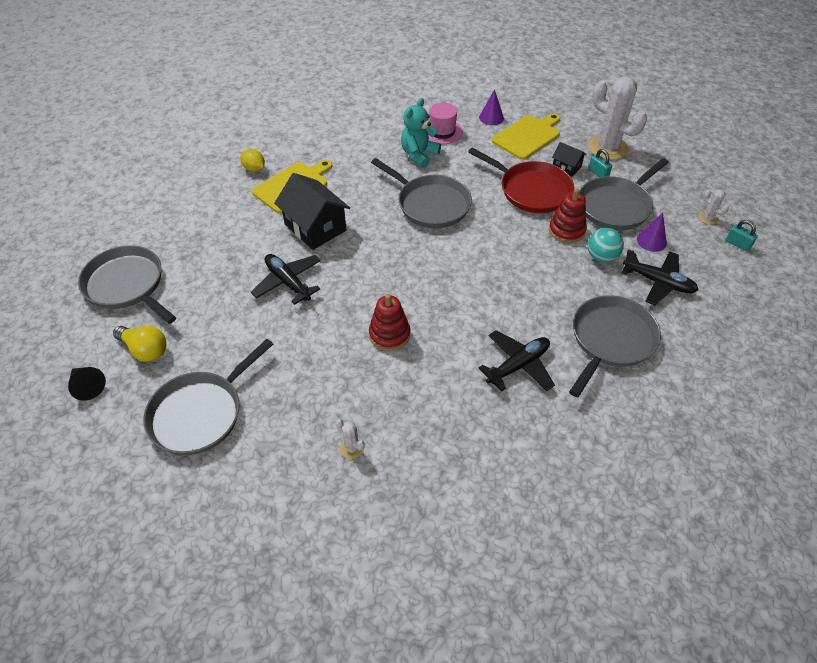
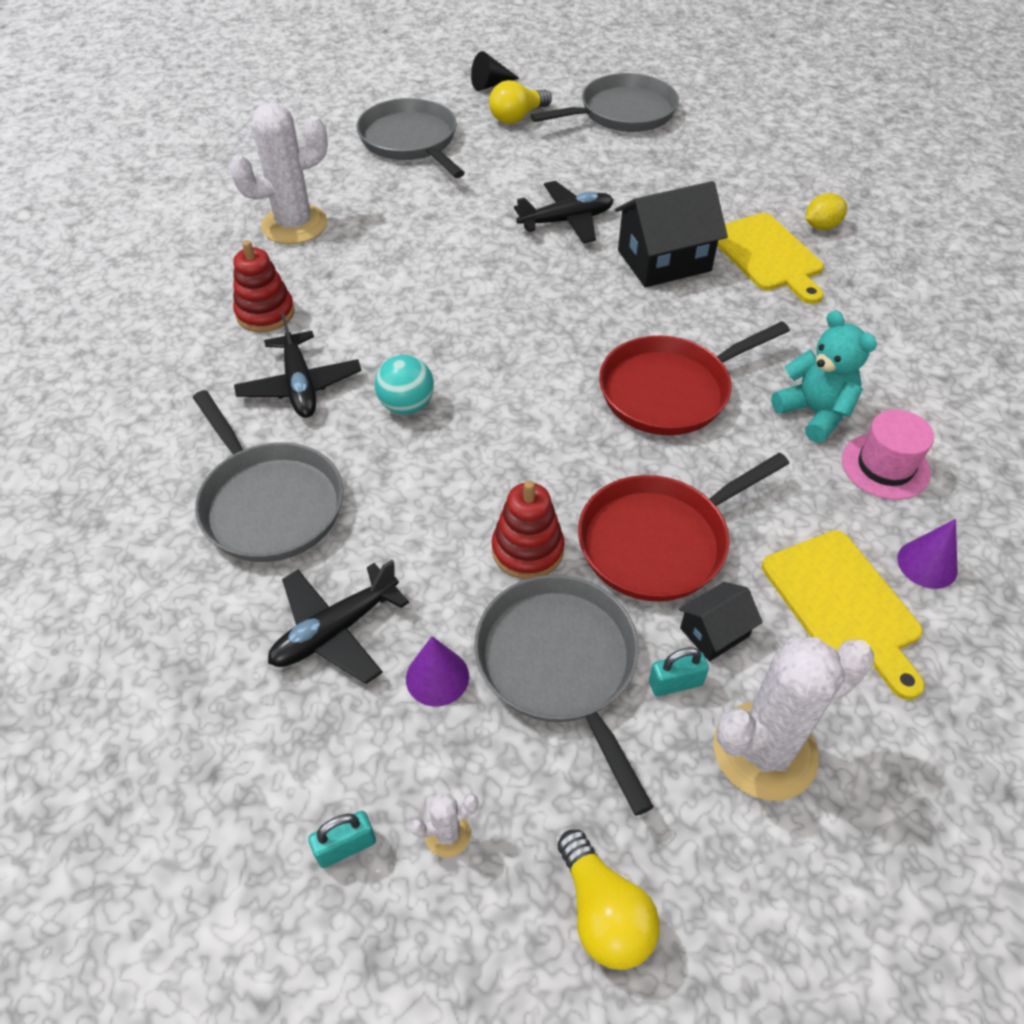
camera: 110 degrees right, 0 degrees up
(352, 448) = (294, 225): white cactus -> white cactus, size x2.36
(389, 334) = (428, 285): red stacking toy -> red stacking toy (265, 313)
(430, 204) = (670, 391): grey pan -> red pan
(601, 257) = (438, 573): turquoise ball -> turquoise ball (407, 405)
(697, 174) = (604, 913): none -> yellow light bulb

